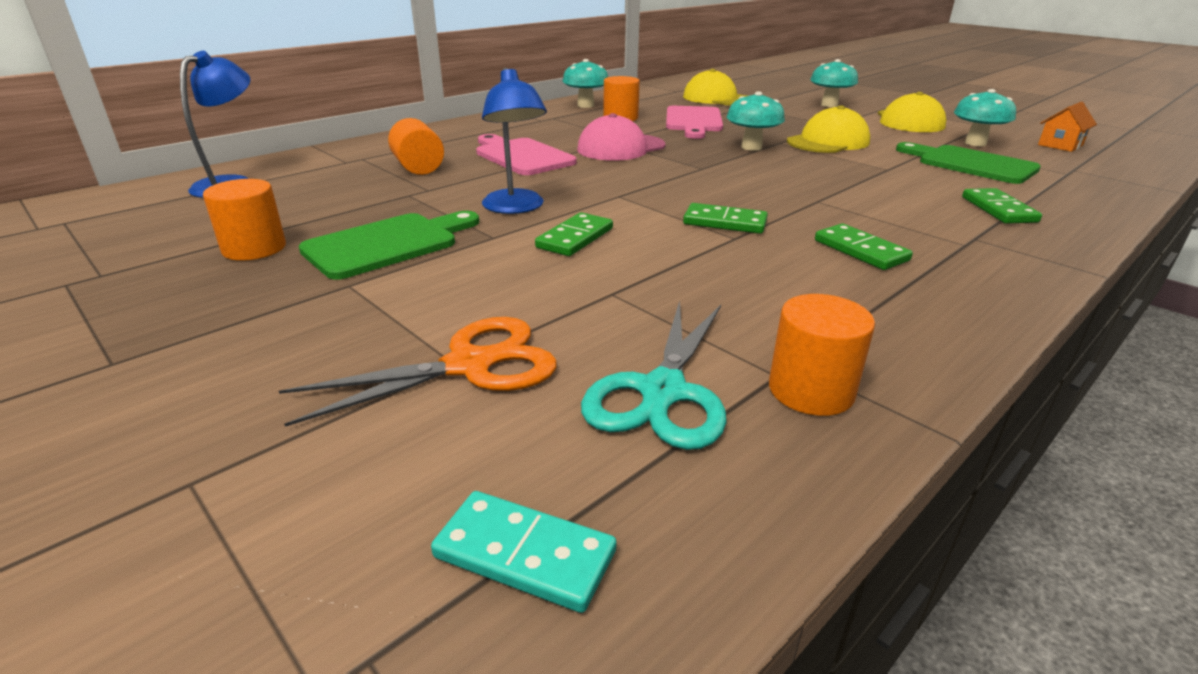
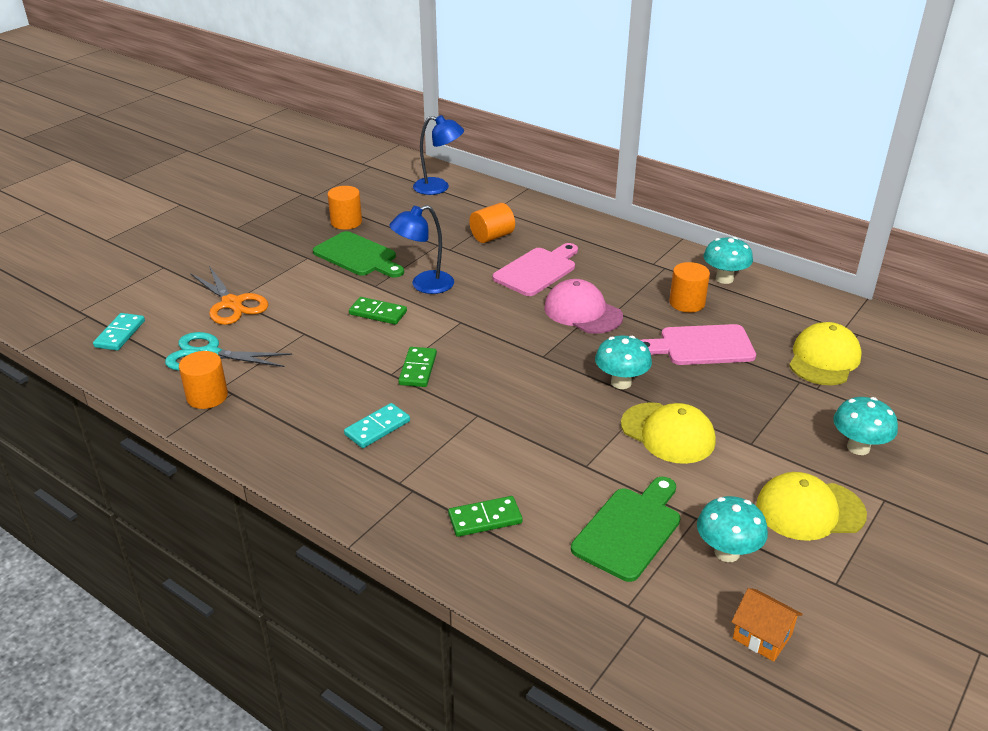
camera: 80 degrees right, 5 degrees up
(860, 250) = (377, 428): green domino -> turquoise domino

